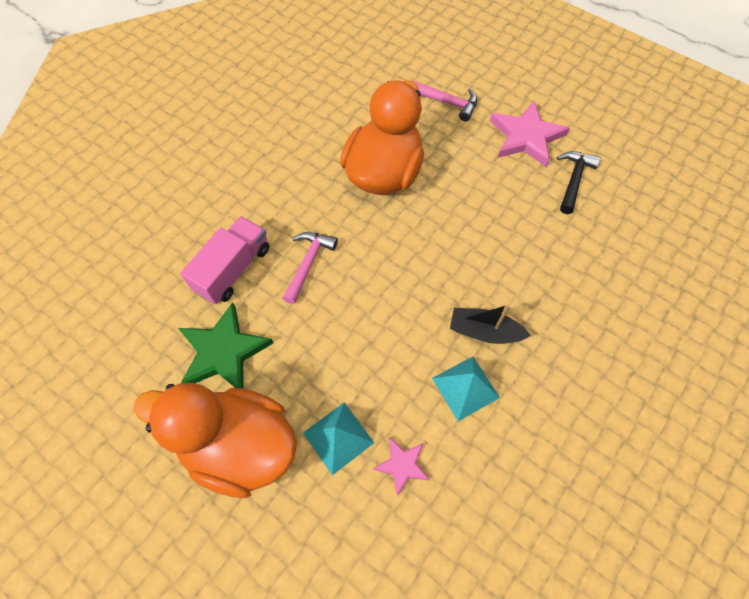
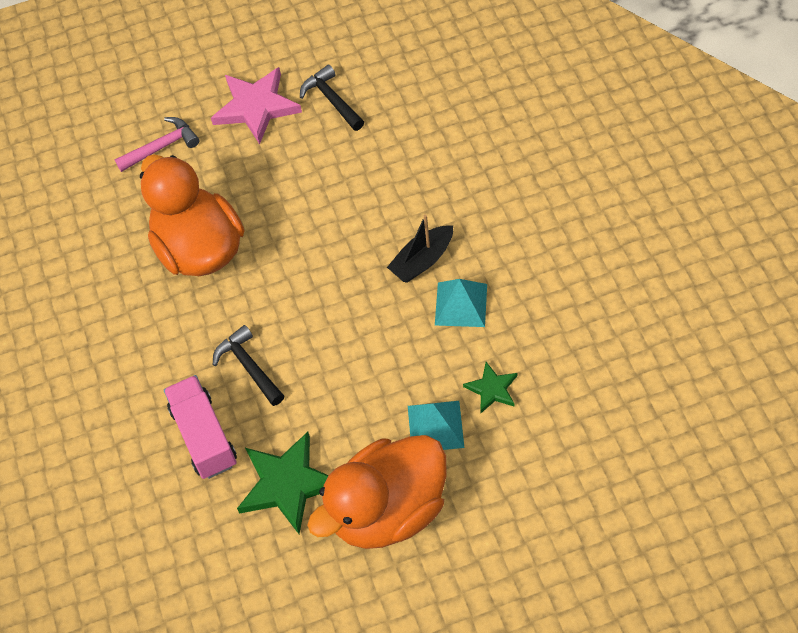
camera: 50 degrees left, 5 degrees down
(308, 263) = (248, 366): pink hammer -> black hammer
(402, 465) = (492, 389): pink star -> green star

